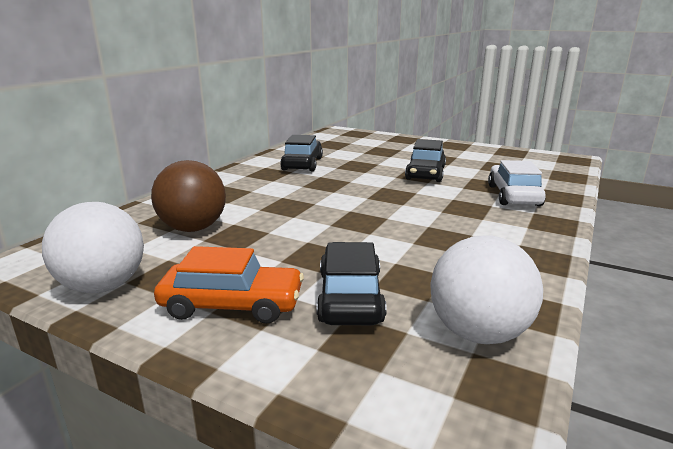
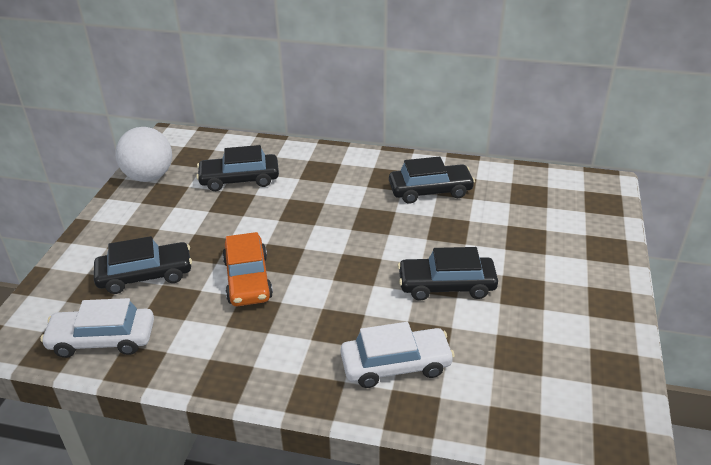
camera: 75 degrees right, 15 degrees up
(193, 228) = (239, 179): brown ball -> black car
(232, 305) = (131, 229): orange car -> orange car (247, 279)
(478, 333) = (102, 339): white ball -> white car

